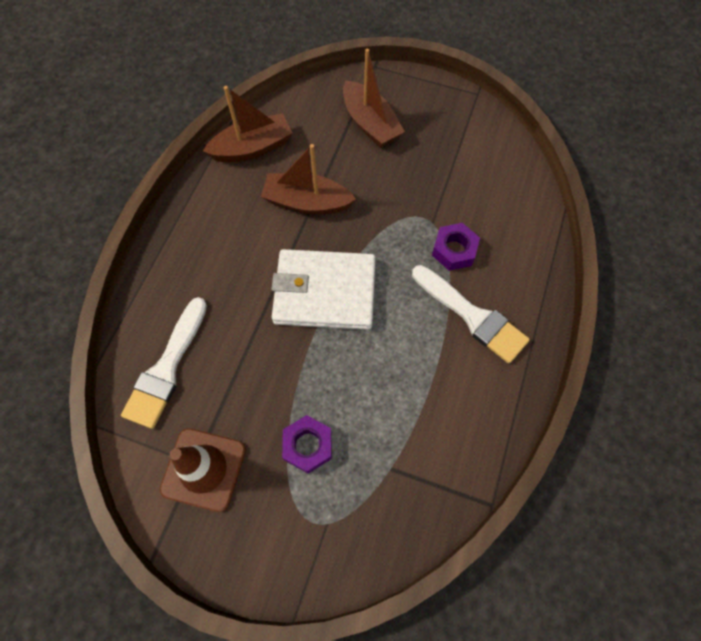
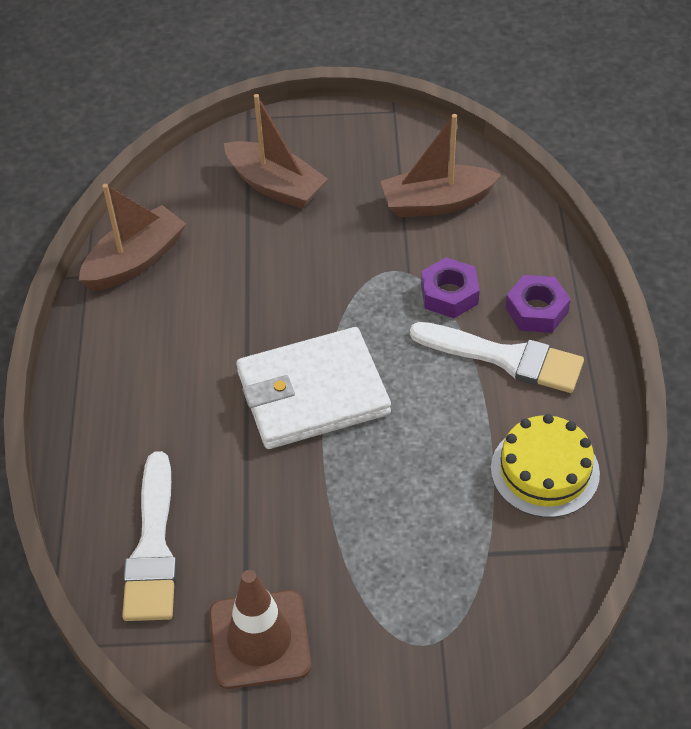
camera: 20 degrees left, 15 degrees down
(307, 202) = (239, 300): brown boat -> brown boat (436, 202)
(308, 445) = (376, 566): purple nut -> purple nut (536, 310)
(461, 418) = (545, 471): none -> yellow cake

